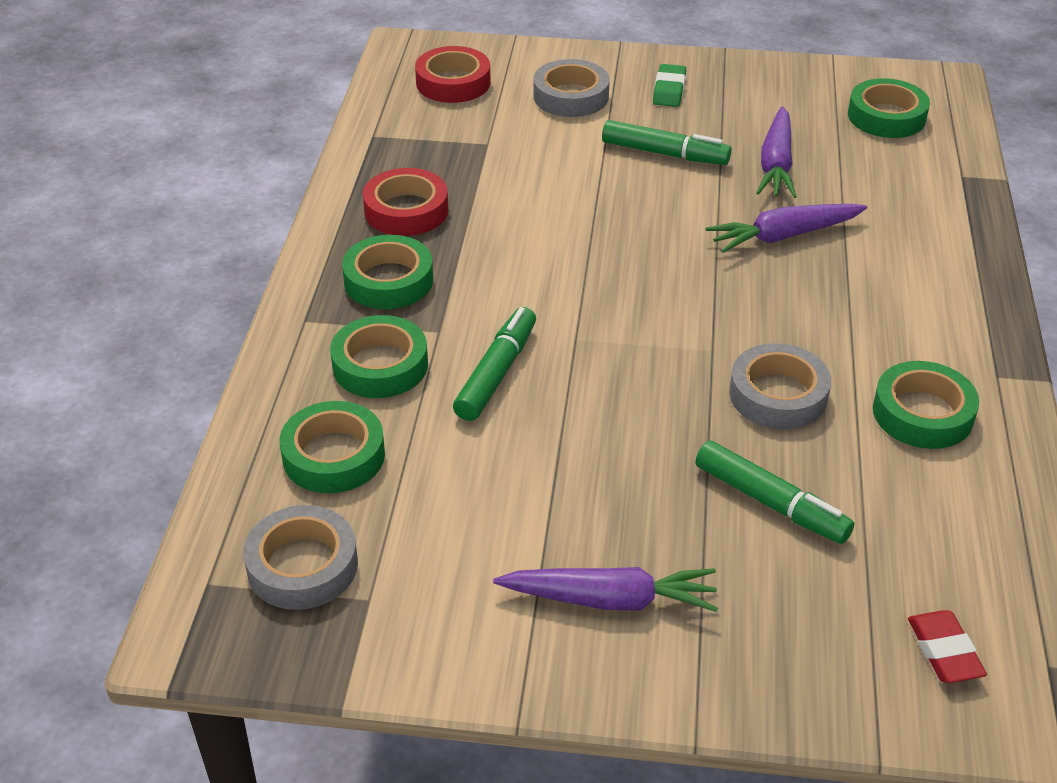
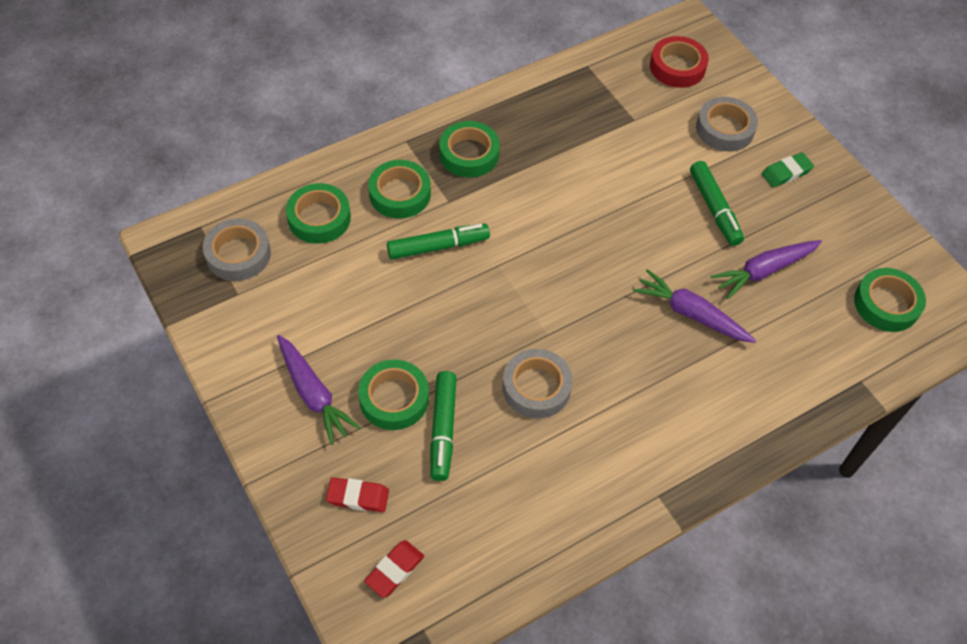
camera: 50 degrees right, 15 degrees up
(406, 210) = (535, 123): red tape -> none
(808, 633) = (358, 497): none -> red eraser
(922, 413) = (585, 470): green tape -> green tape (394, 398)

